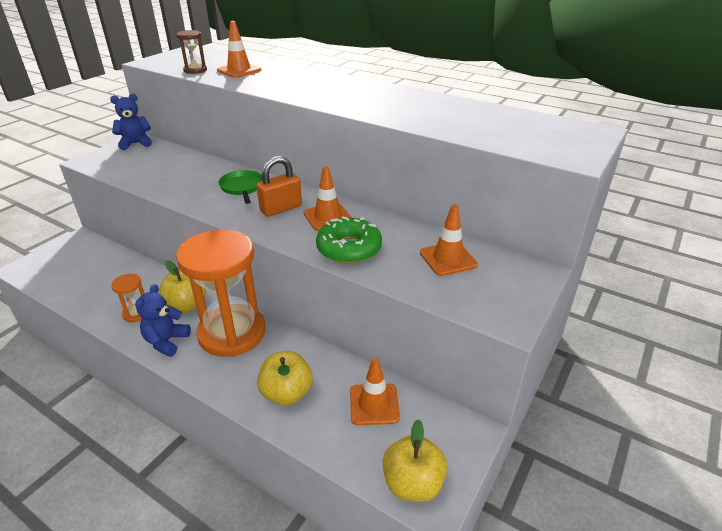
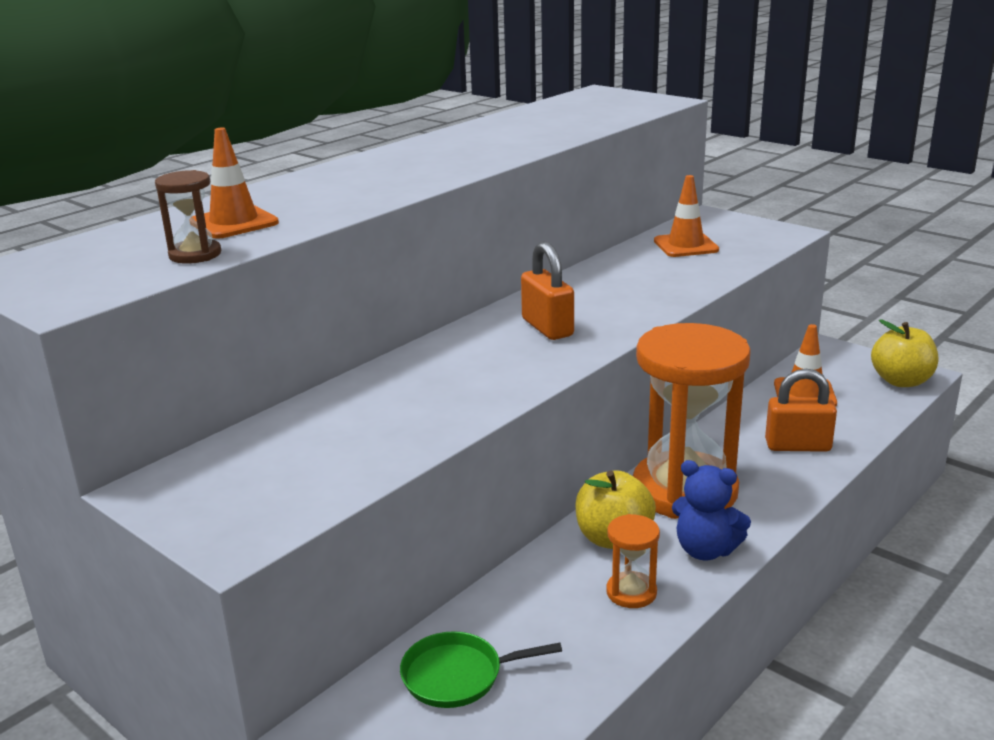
camera: 80 degrees left, 10 degrees down
(136, 143) = (169, 488): blue teddy bear -> none
(242, 187) = (463, 357): green pan -> green pan (457, 675)
(286, 393) = (797, 446): yellow apple -> orange padlock
(327, 217) = (580, 299): orange traffic cone -> none
(349, 249) = (662, 289): green donut -> none

